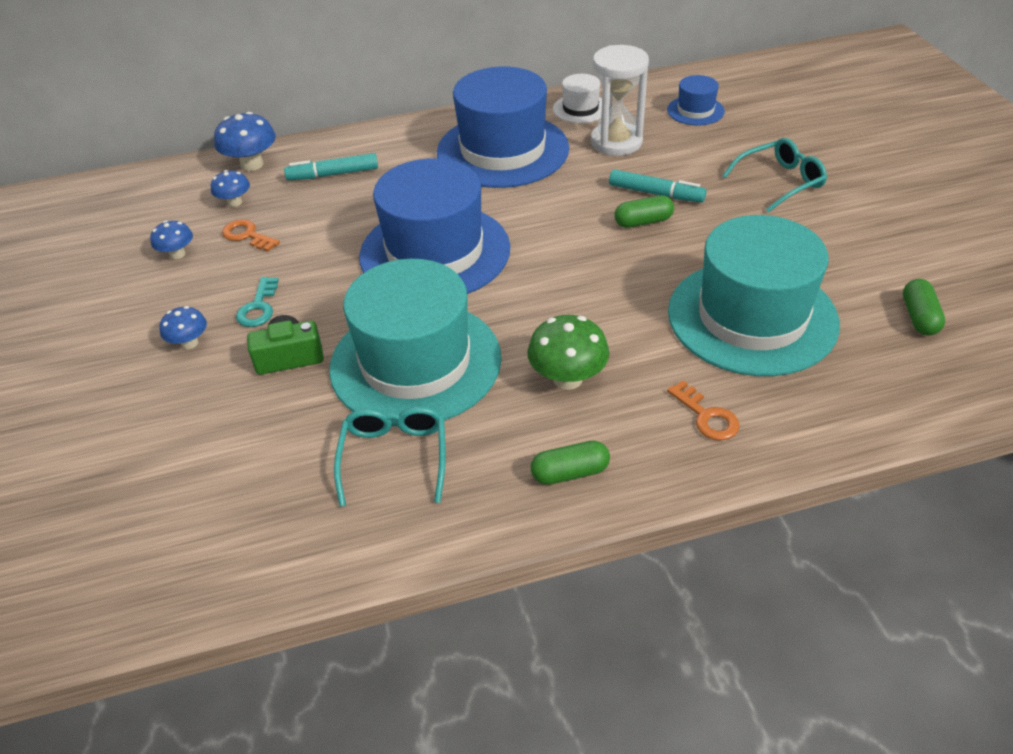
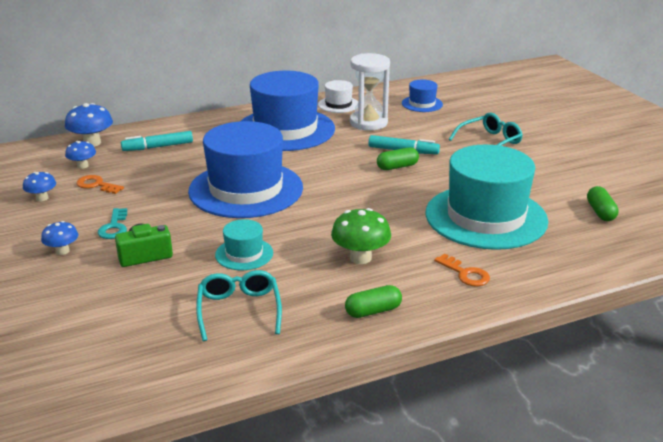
camera: 10 degrees left, 15 degrees down
(415, 362) = (244, 254): turquoise hat -> turquoise hat, size x0.44

